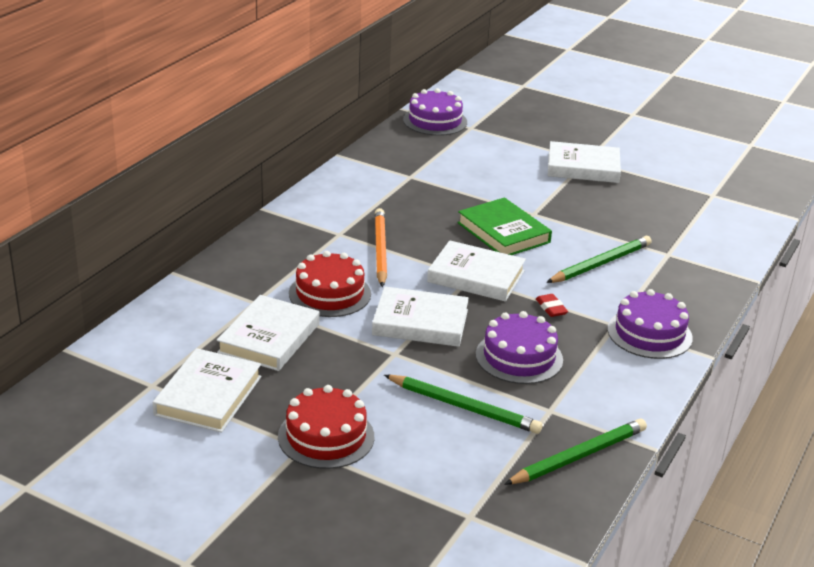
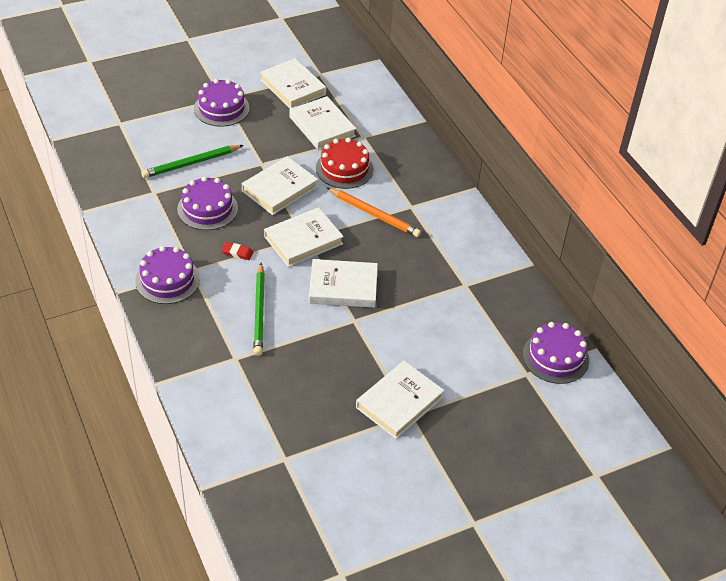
camera: 125 degrees right, 15 degrees up
(326, 436) = (221, 108): red cake -> purple cake
(503, 232) = (343, 287): green book -> white book
(578, 456) = (112, 180): green pencil -> none

